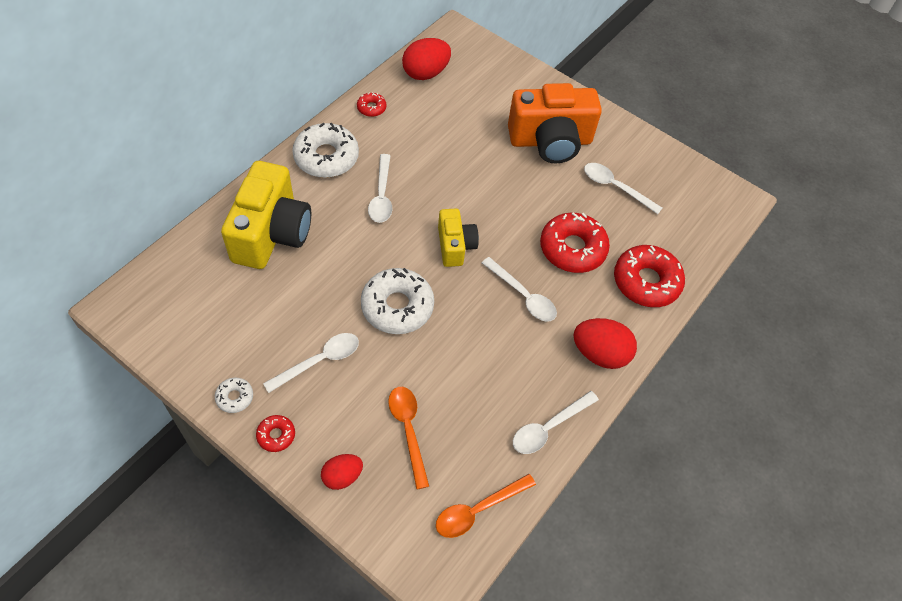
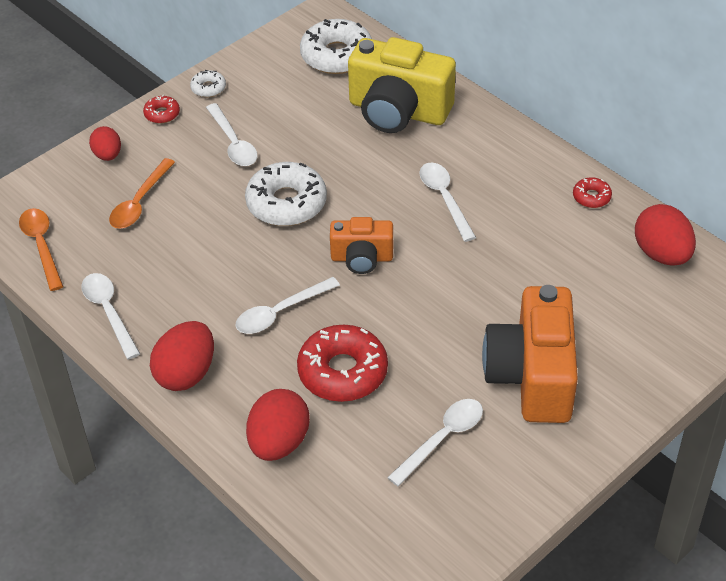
camera: 105 degrees right, 10 degrees down
(326, 157) = (507, 155): white donut -> white donut (337, 56)
(381, 196) = (444, 199): white spoon -> white spoon turned 60 degrees clockwise
(408, 430) = (139, 202): orange spoon -> orange spoon turned 120 degrees clockwise
(455, 246) = (362, 258): yellow camera -> orange camera
(646, 281) = (279, 442): red donut -> red egg

